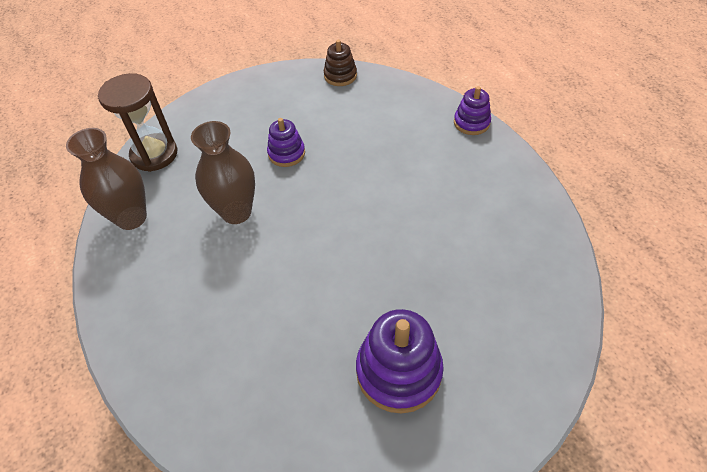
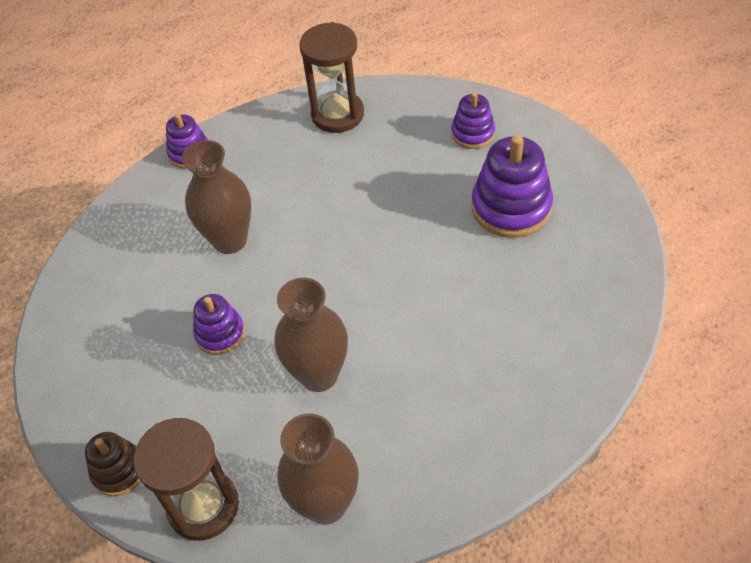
camera: 90 degrees left, 0 degrees up
(340, 76) = (72, 288): brown stacking toy -> brown stacking toy (119, 470)
(375, 153) = (230, 240): none -> brown vase
(508, 343) = (473, 133): none -> purple stacking toy
(528, 222) = (337, 114): none -> brown hourglass

